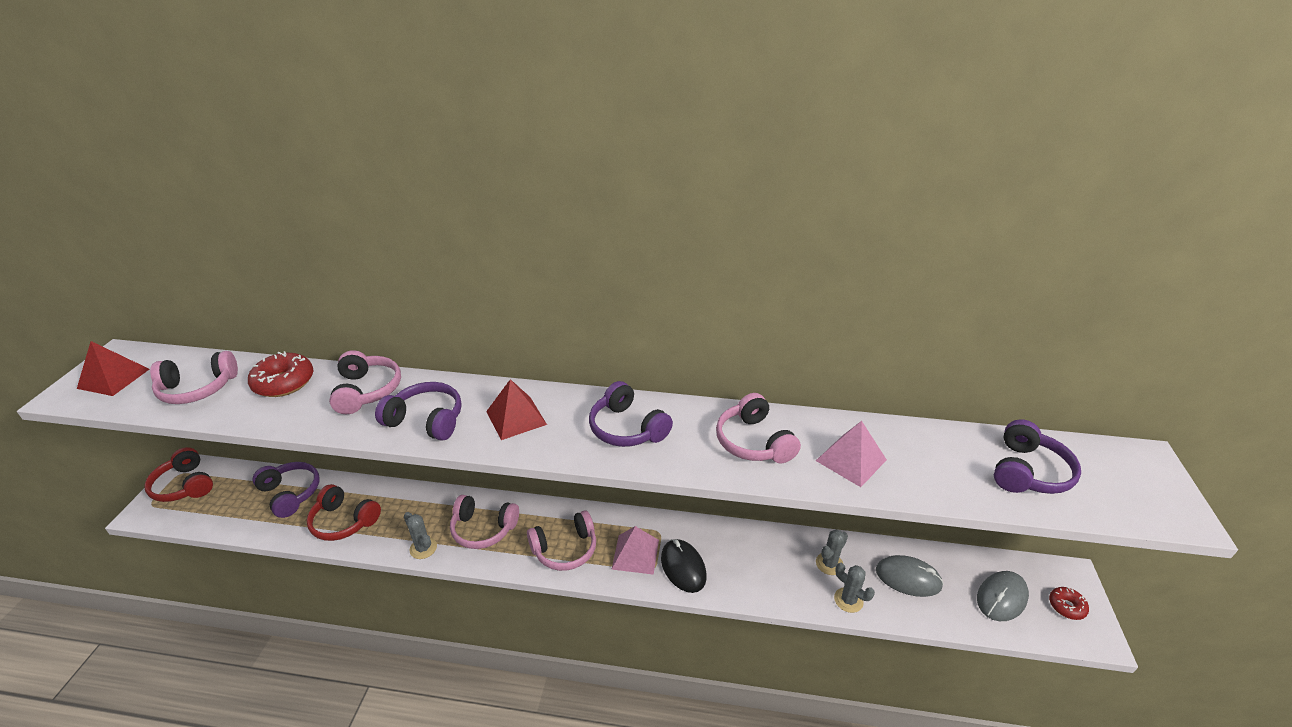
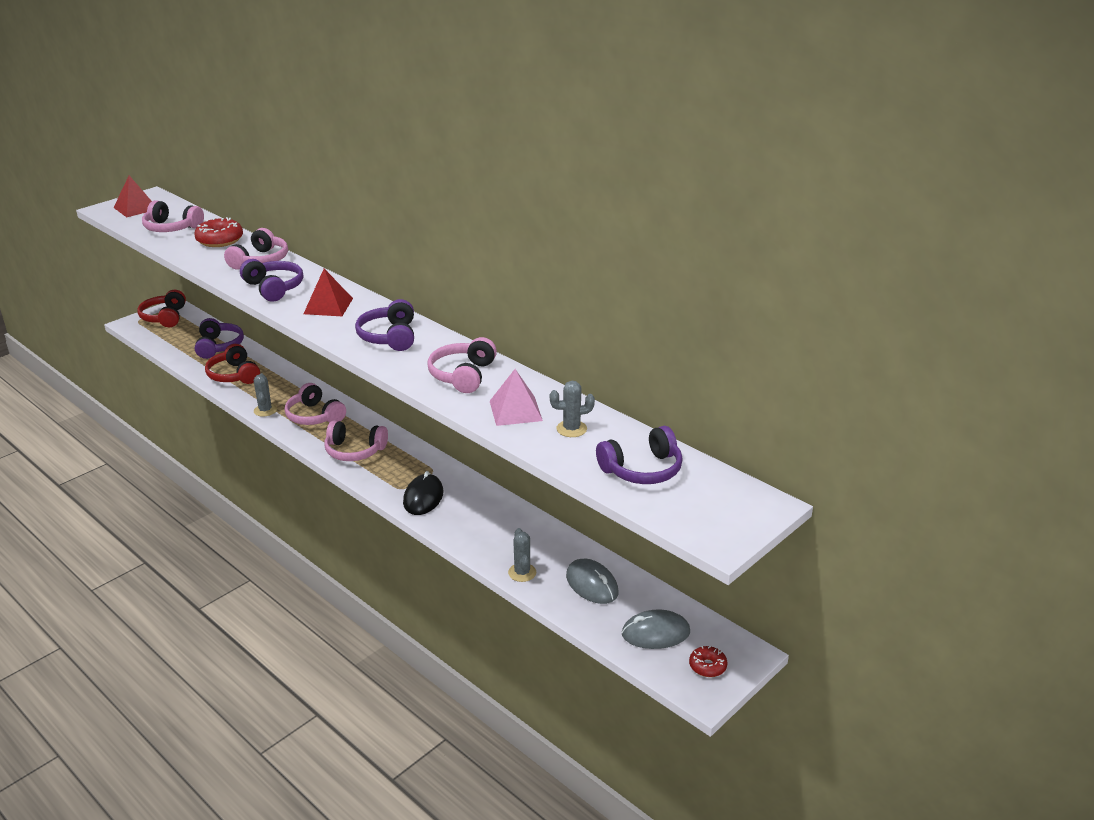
camera: 35 degrees right, 5 degrees down
(635, 554) = (399, 475): pink pyramid -> none
(829, 564) = (539, 546): grey cactus -> grey cactus (571, 429)

